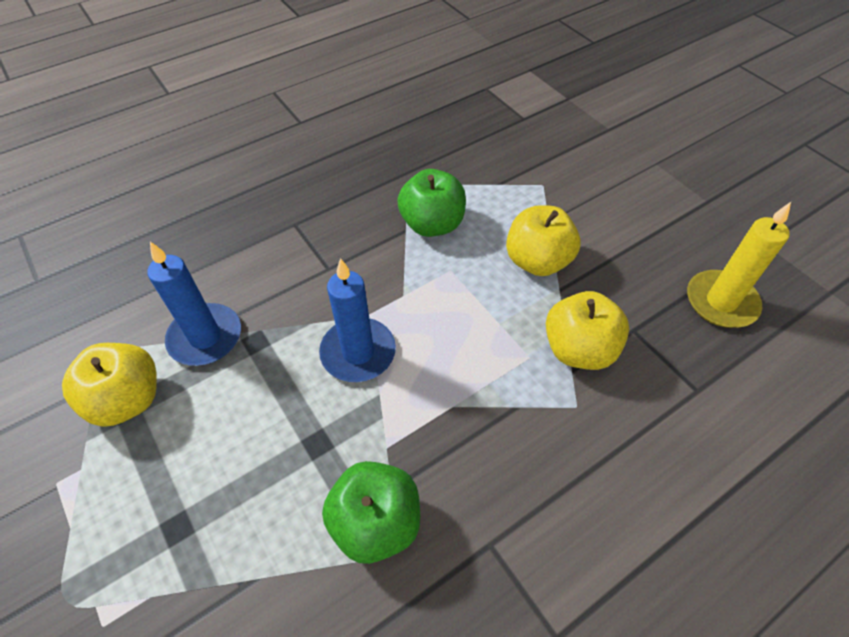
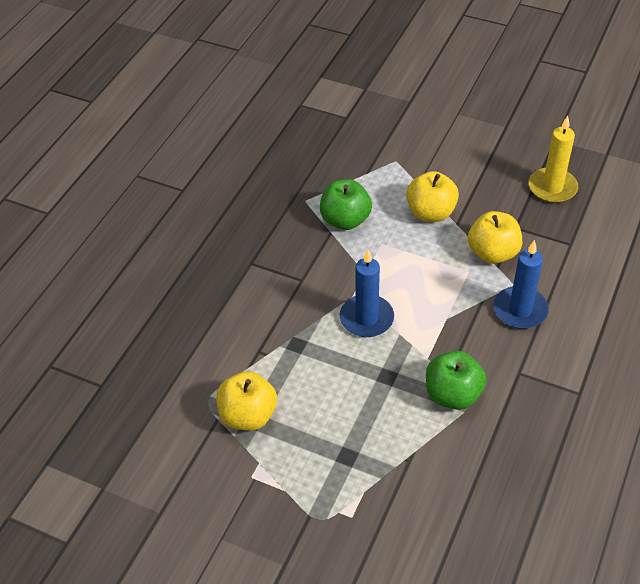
camera: 30 degrees left, 5 degrees down
(205, 337) = (261, 358): blue candle -> blue candle (520, 310)

